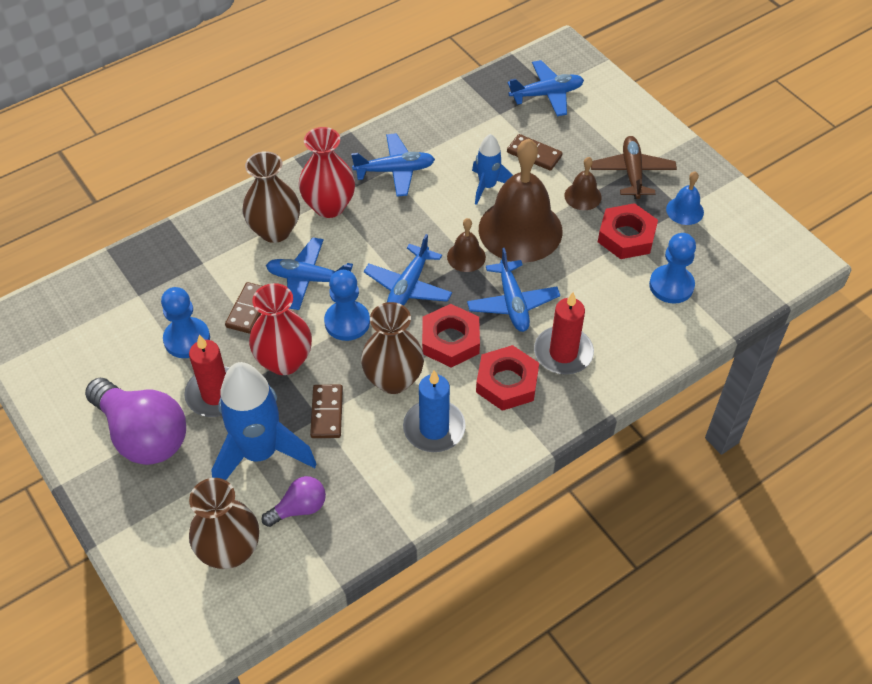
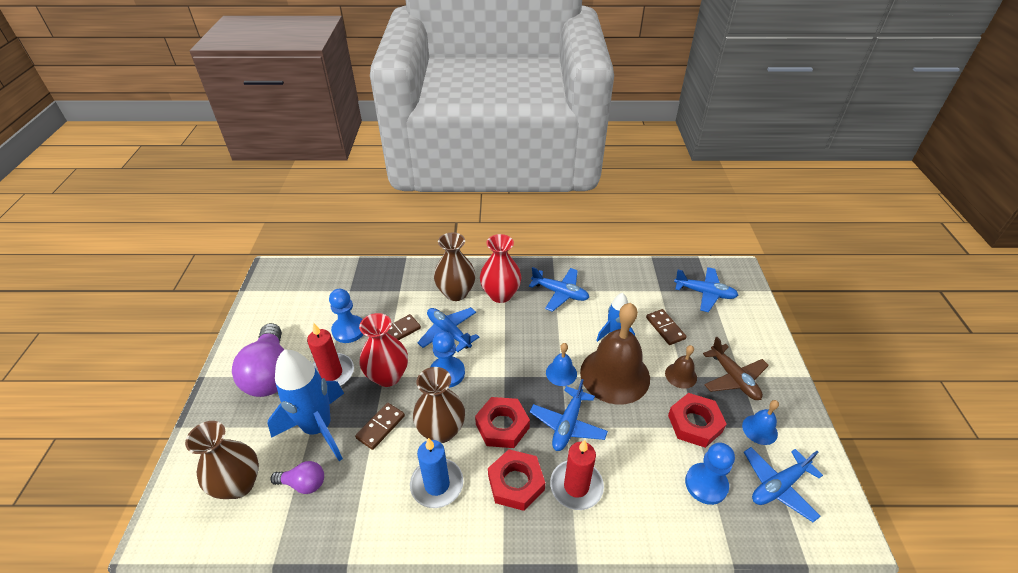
camera: 35 degrees right, 10 degrees down
(408, 286) = (505, 372): blue plane -> blue plane (778, 486)
(466, 257) = (561, 373): brown bell -> blue bell
(632, 173) = (733, 378): brown plane -> brown plane turned 120 degrees clockwise

